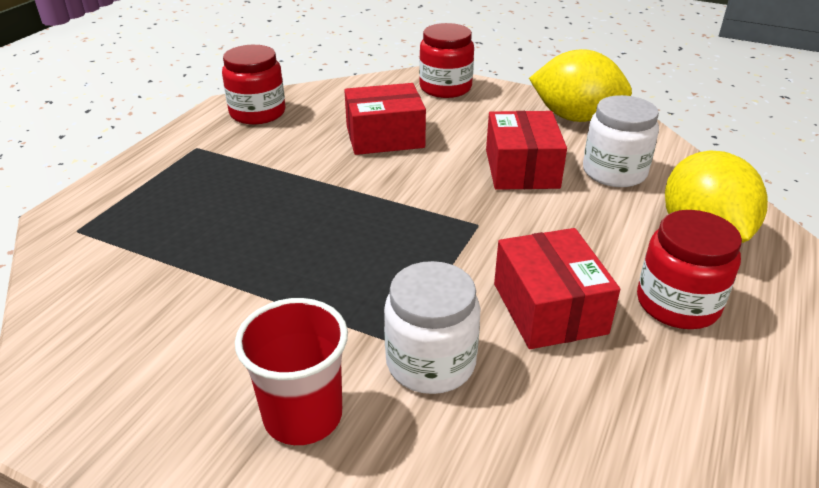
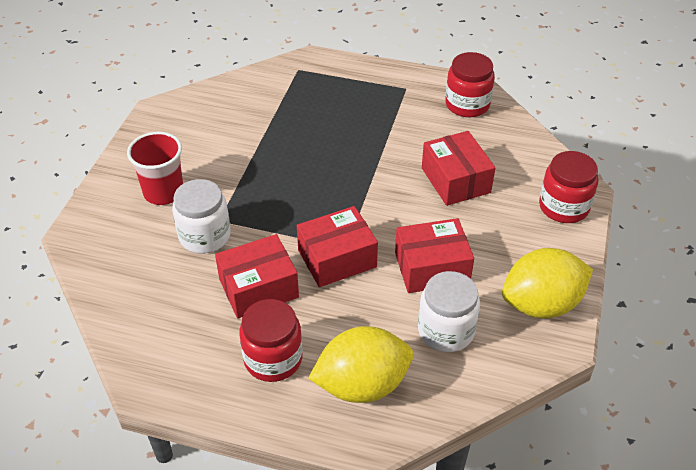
camera: 80 degrees right, 10 degrees up
(499, 233) = (337, 258): none -> red box
(575, 117) = (541, 304): yellow lemon -> yellow lemon turned 60 degrees clockwise

